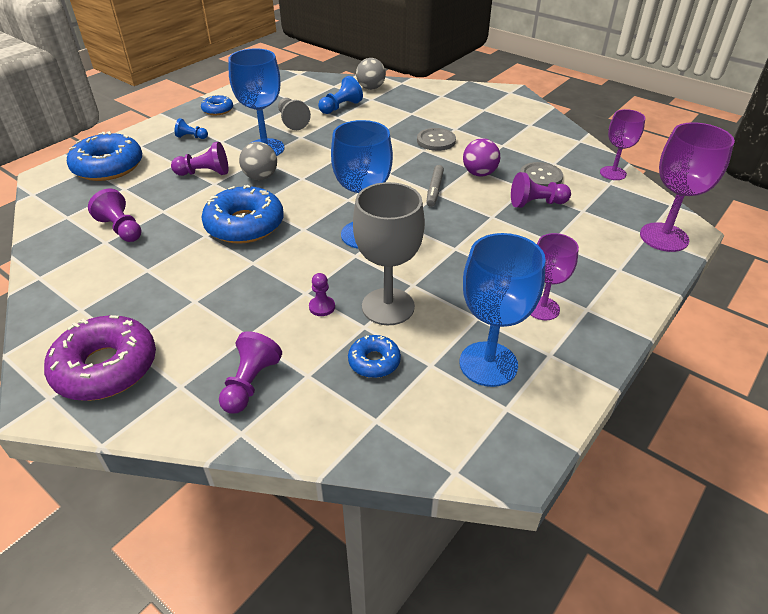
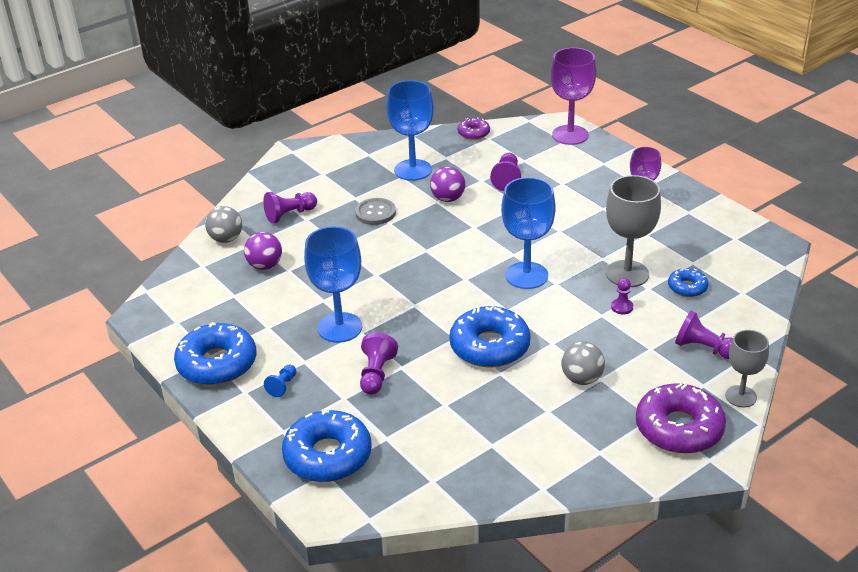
camera: 75 degrees left, 5 degrees down
(121, 229) = (471, 434): purple pawn -> purple pawn (290, 215)
(156, 423) = (741, 396): none -> grey goblet
(218, 110) = (217, 364): blue donut -> blue donut, size x1.93
(260, 177) = (401, 333): grey ball -> grey ball (582, 379)
(292, 121) = (282, 304): grey pawn -> none
(341, 107) = (265, 265): blue pawn -> purple ball
(434, 190) = (467, 227): grey marker -> none
(488, 364) = (695, 238): blue goblet -> blue goblet (413, 170)
(540, 177) = (466, 168): grey button -> none
(613, 173) = (473, 133): purple goblet -> purple donut

